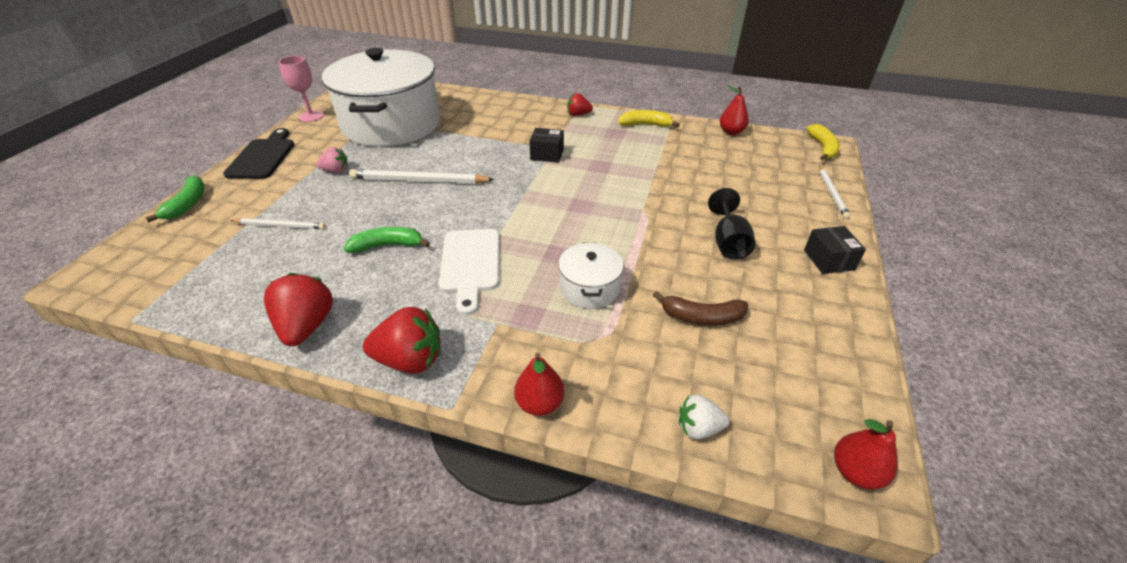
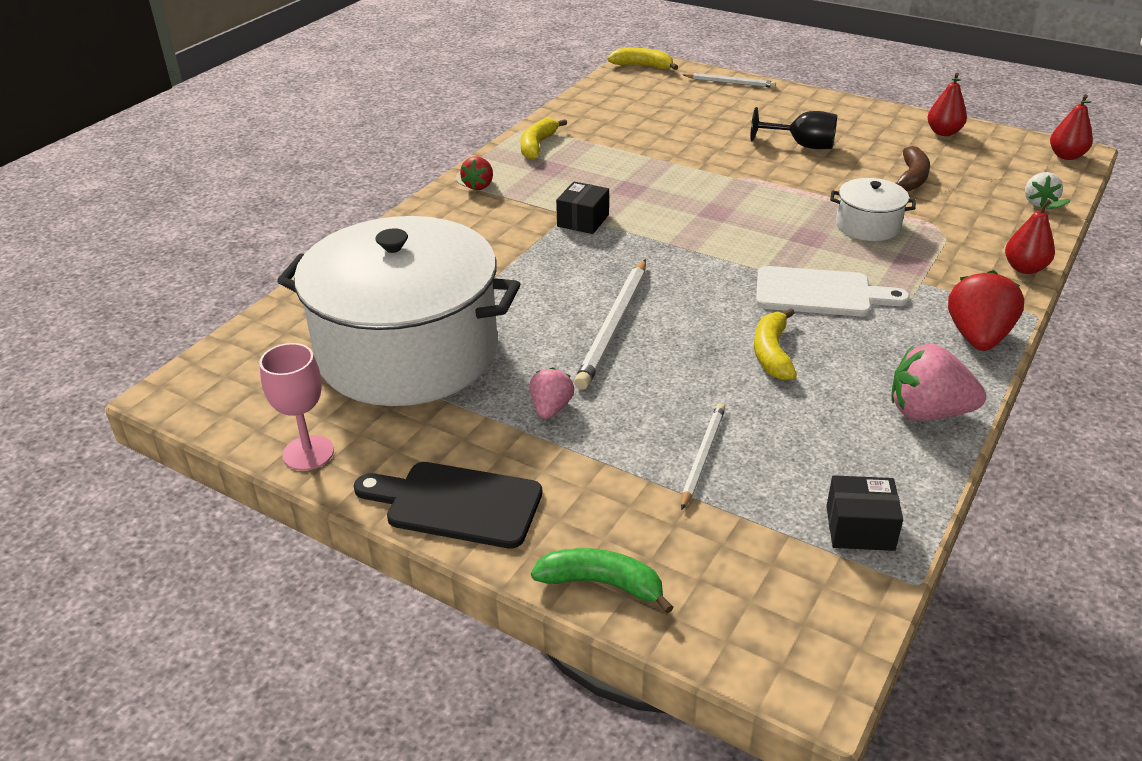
camera: 75 degrees left, 5 degrees down
(307, 326) = (928, 412): red strawberry -> pink strawberry
(388, 245) = (772, 353): green banana -> yellow banana
(731, 132) = (584, 101): red pear -> red pear (943, 132)
(828, 260) = (836, 109): black box -> black box (860, 528)

